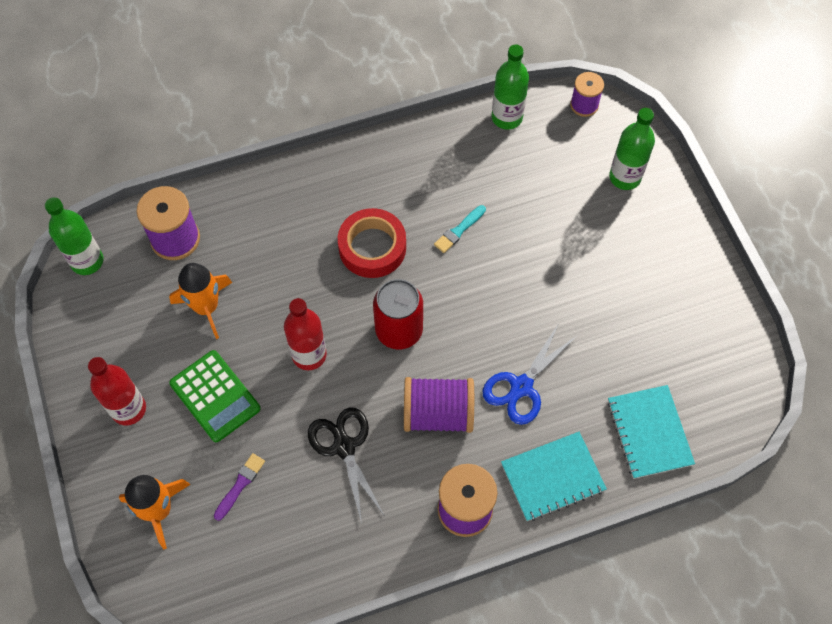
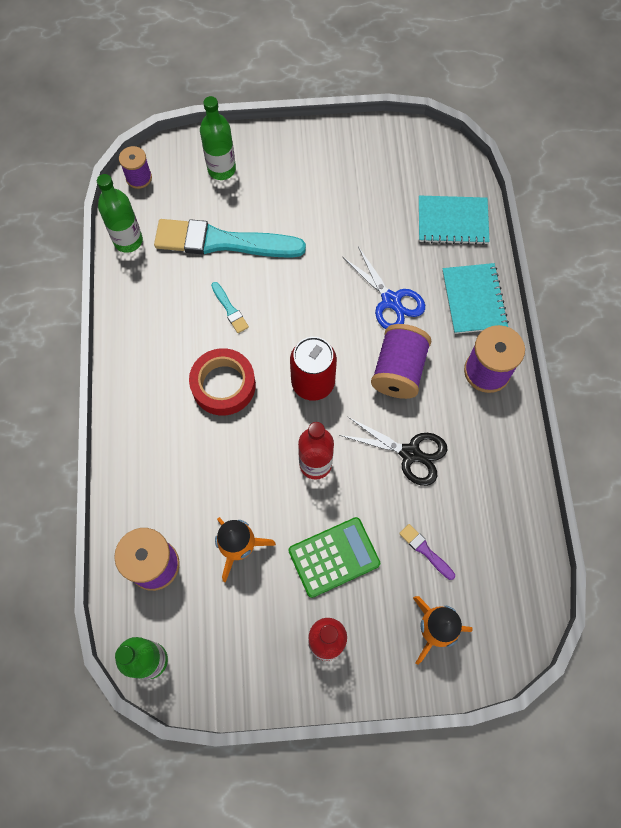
camera: 75 degrees left, 5 degrees up
(344, 446) = (410, 453): black scissors -> black scissors turned 150 degrees counterclockwise
(536, 202) = (223, 242): none -> turquoise brush

